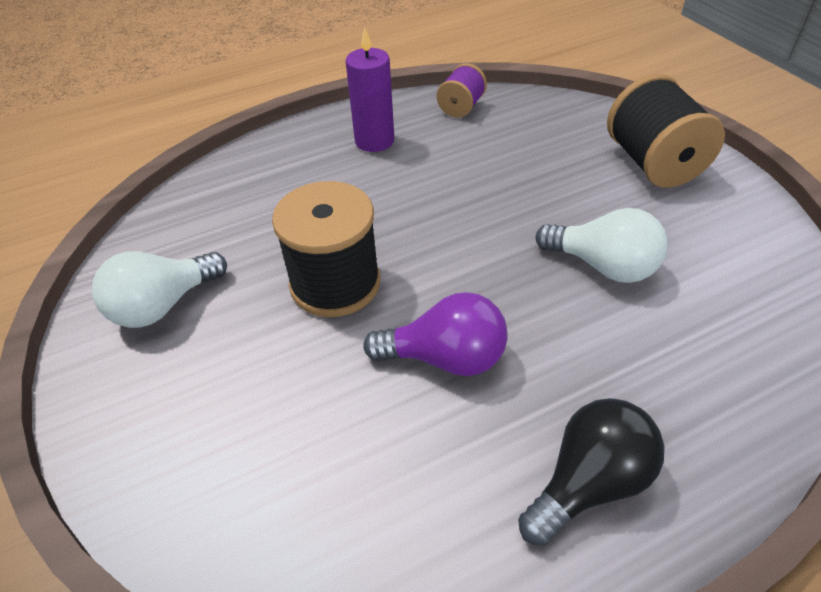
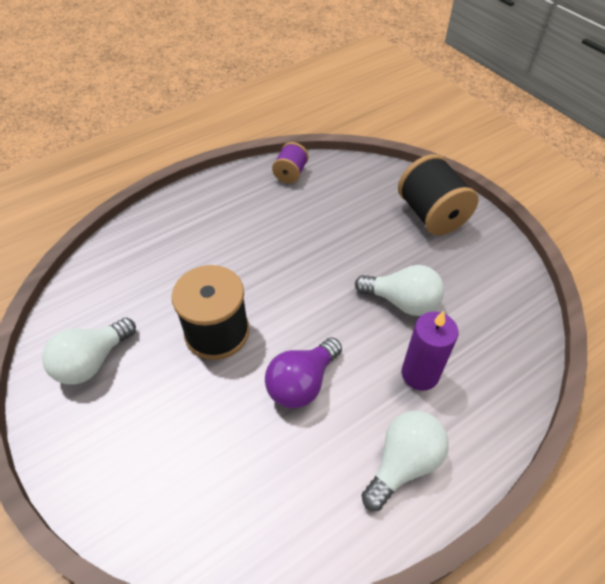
camera: 10 degrees left, 5 degrees up
(374, 141) = (229, 208): purple candle -> purple candle (420, 374)
(445, 358) = (302, 383): purple light bulb -> purple light bulb turned 135 degrees clockwise
(589, 483) = (403, 463): black light bulb -> white light bulb

